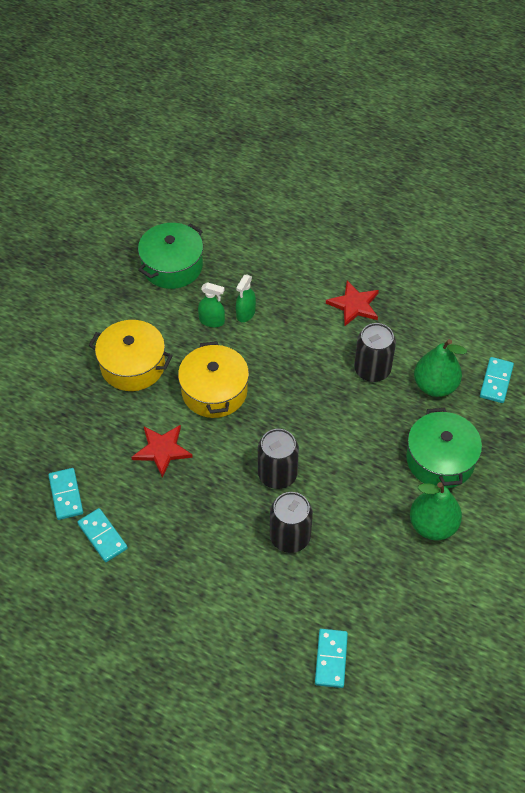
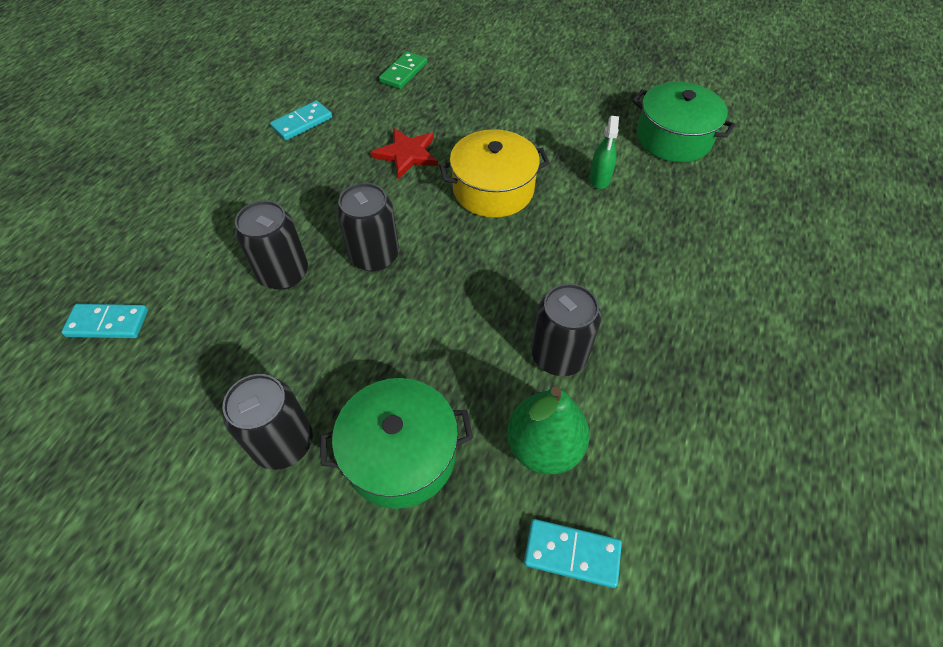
camera: 85 degrees right, 0 degrees up
(39, 450) = (403, 73): none -> green domino
(66, 495) = (352, 94): turquoise domino -> none
(133, 365) = (518, 122): yellow pot -> none
(245, 313) = (621, 209): green spray bottle -> none
(354, 305) = (676, 328): red star -> none
(432, 525) = (283, 443): green pear -> black can

